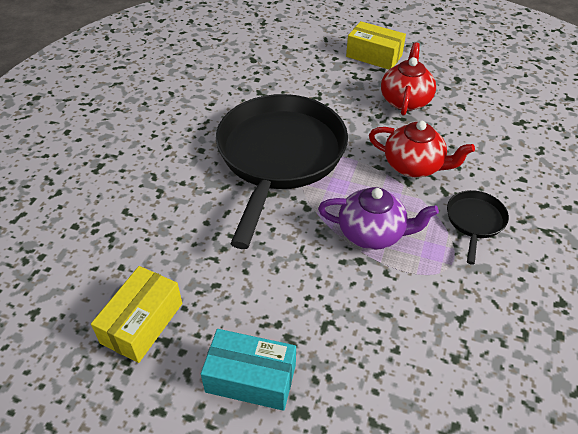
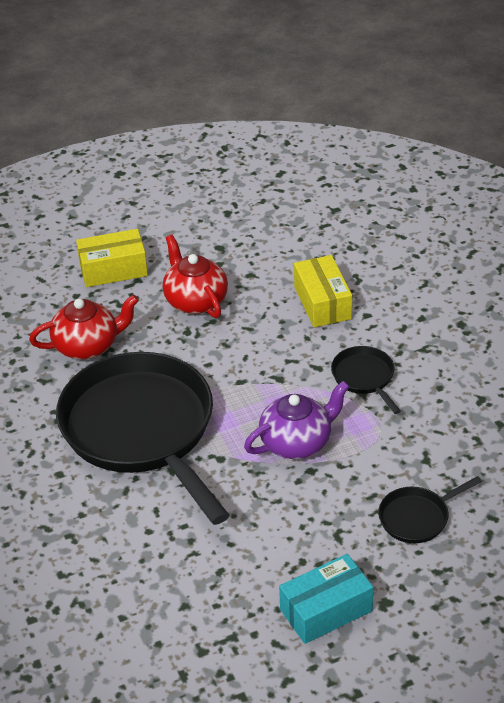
camera: 40 degrees left, 5 degrees down
(142, 323) = (197, 640): yellow box -> yellow box (322, 303)
(404, 361) = (417, 517): none -> black pan
(414, 166) = (269, 361): red teapot -> red teapot (87, 346)

